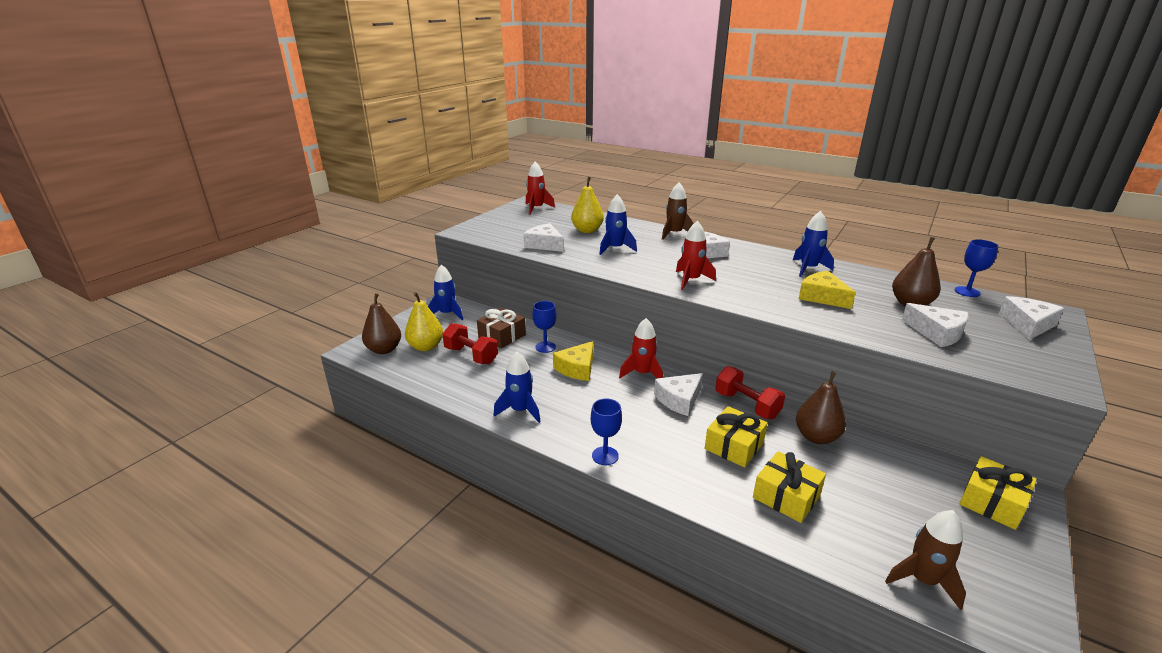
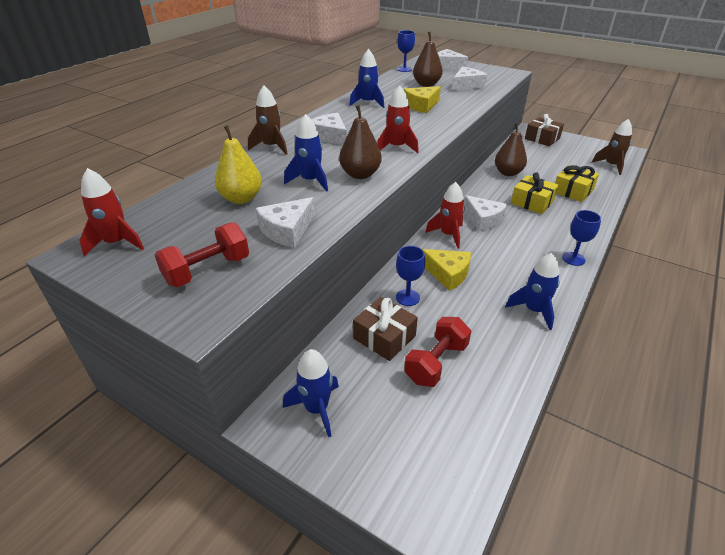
camera: 90 degrees left, 10 degrees up
(384, 349) = (435, 477): brown pear -> brown pear (360, 174)
(426, 347) = (420, 419): yellow pear -> none
(746, 405) = (480, 192): red dumbbell -> red dumbbell (207, 270)
(992, 502) = (542, 138): yellow gift -> brown gift

